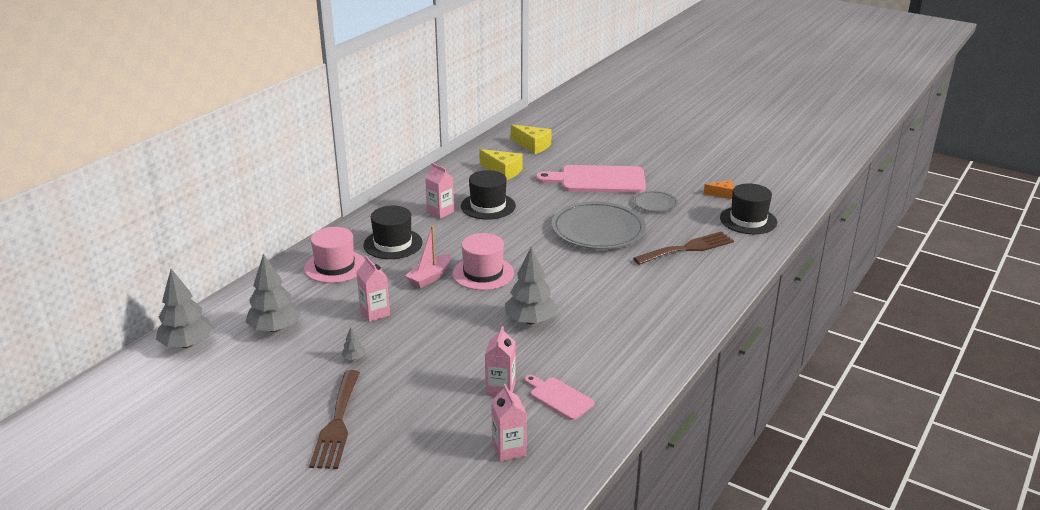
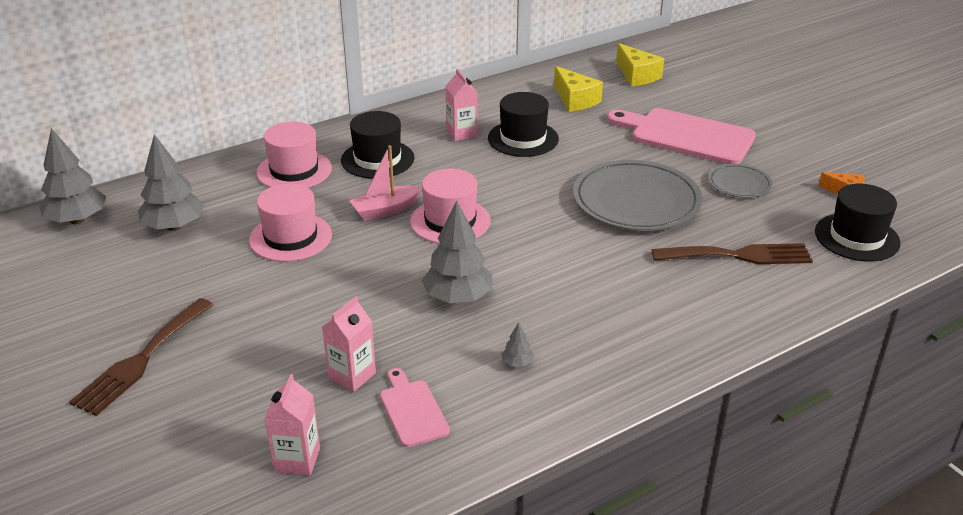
camera: 25 degrees right, 5 degrees up
(354, 358) = (224, 285): grey tree -> grey tree (517, 363)
(375, 313) = (290, 237): pink carton -> pink hat

